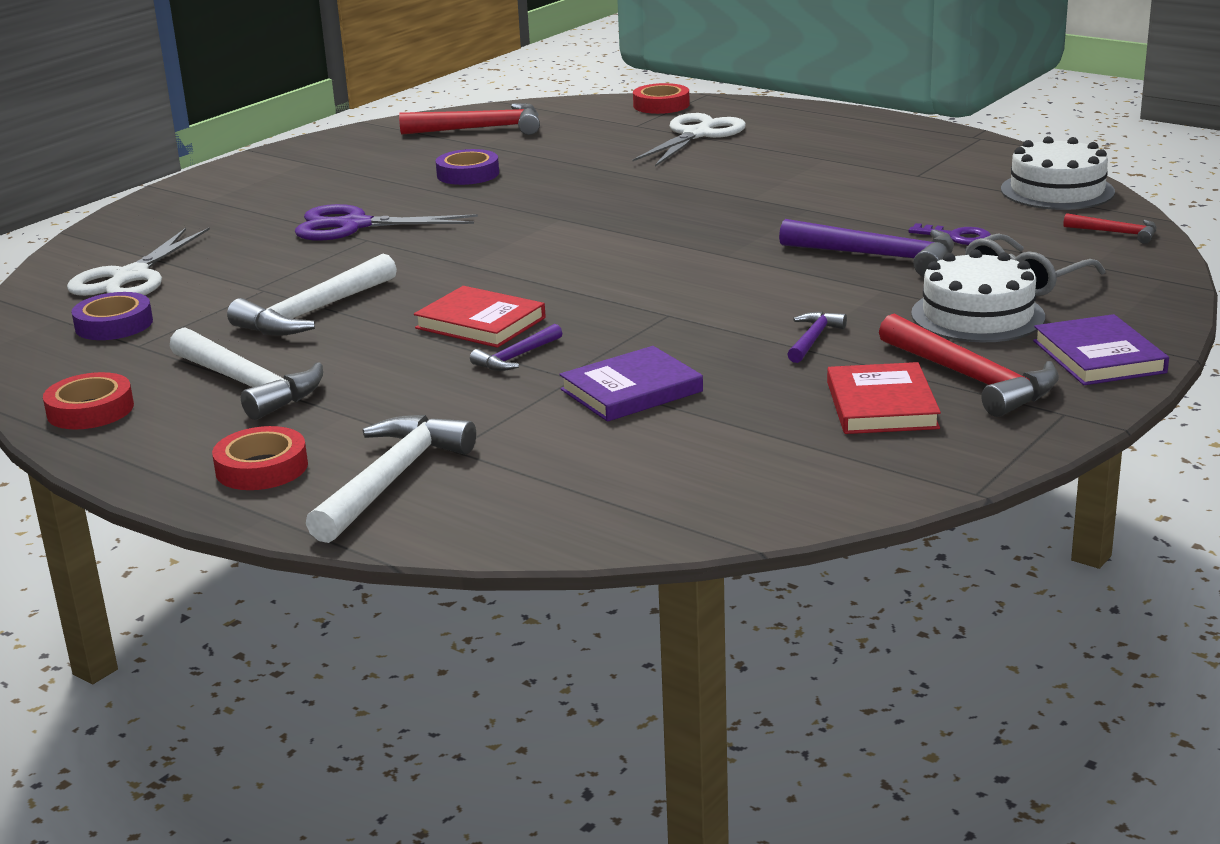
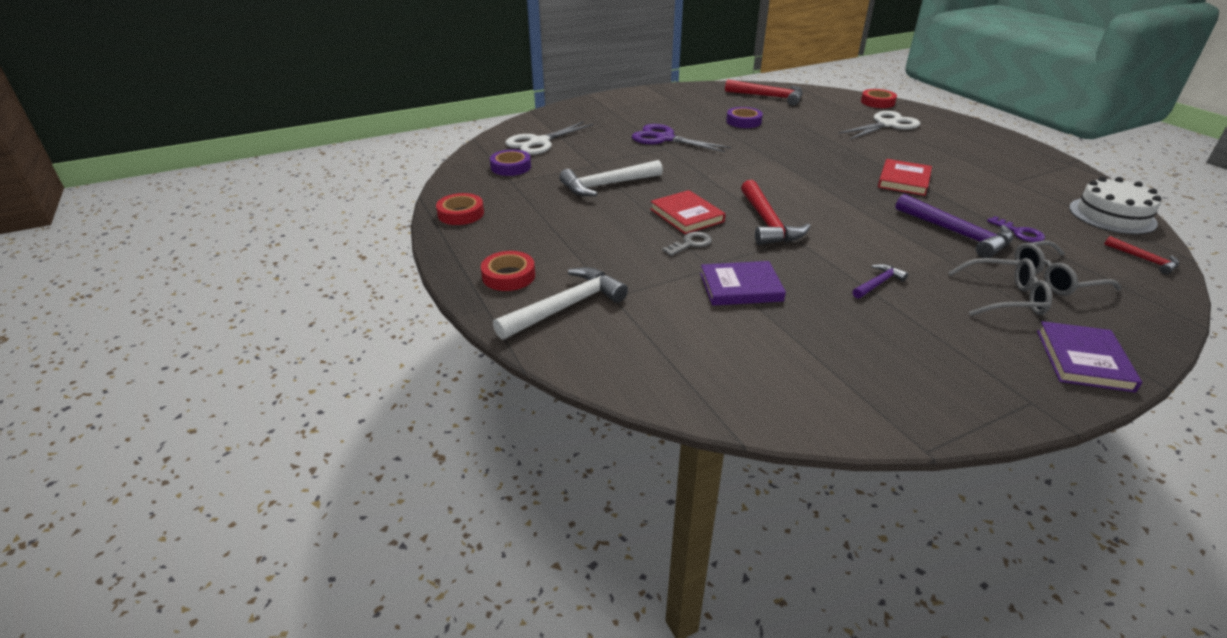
camera: 25 degrees right, 10 degrees up
(248, 385) = (542, 221): white hammer -> none
(516, 357) = (690, 244): purple hammer -> grey key
(882, 405) = (896, 350): red book -> red book (904, 180)
(971, 379) = (973, 349): red hammer -> red hammer (767, 222)
(977, 315) = (1004, 297): white cake -> grey glasses

